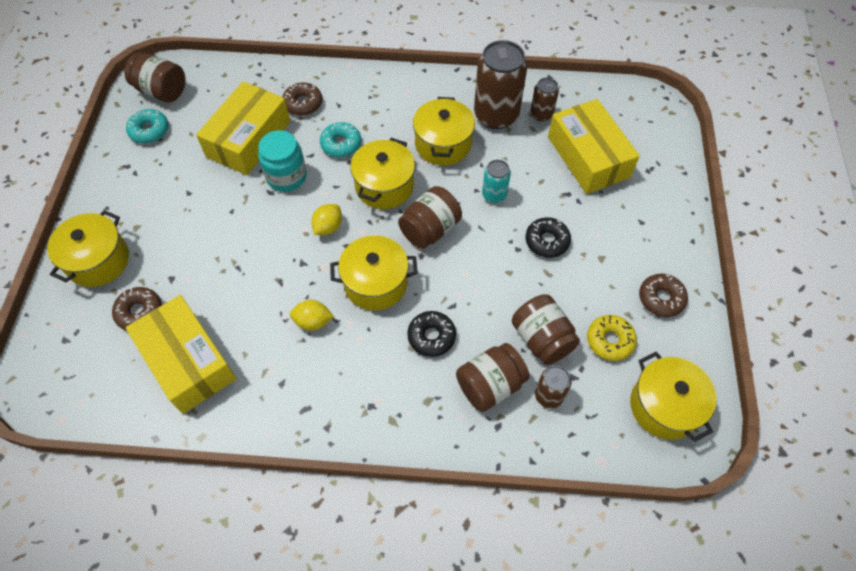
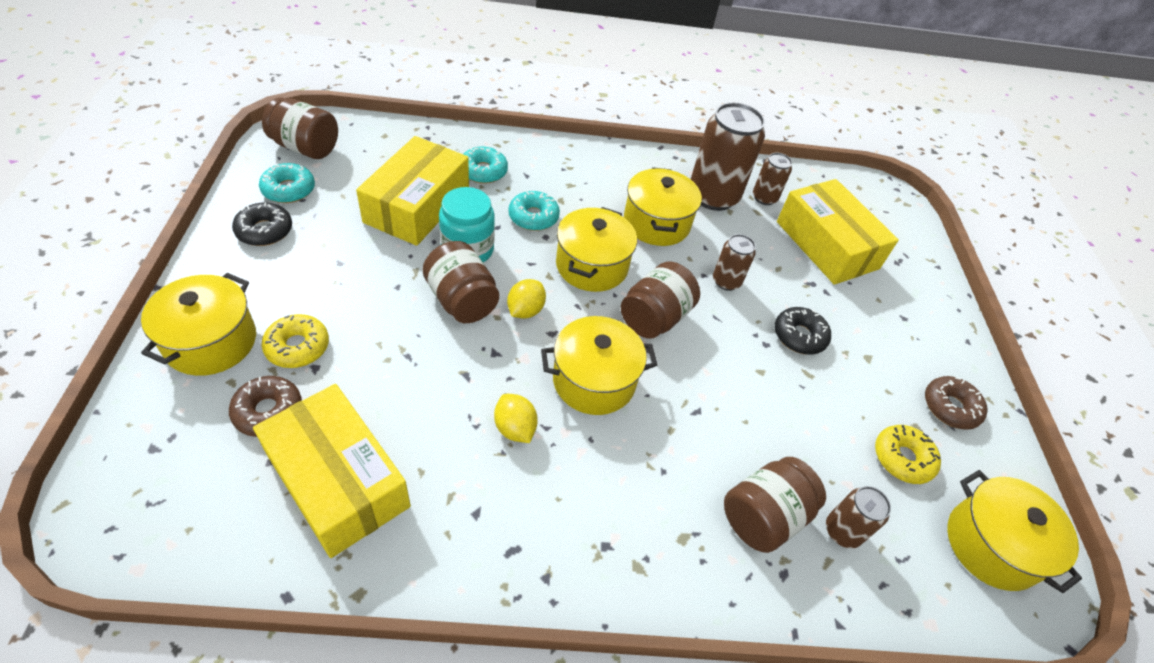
camera: 10 degrees left, 10 degrees down
(159, 263) = (297, 347): none -> yellow donut
(303, 104) = (483, 171): brown donut -> turquoise donut
(313, 321) = (515, 428): yellow lemon -> yellow lemon turned 60 degrees clockwise
(431, 336) = (676, 450): black donut -> black donut (264, 231)
(494, 195) = (726, 281): turquoise can -> brown can
(542, 339) = (818, 455): brown jar -> brown jar (462, 300)

